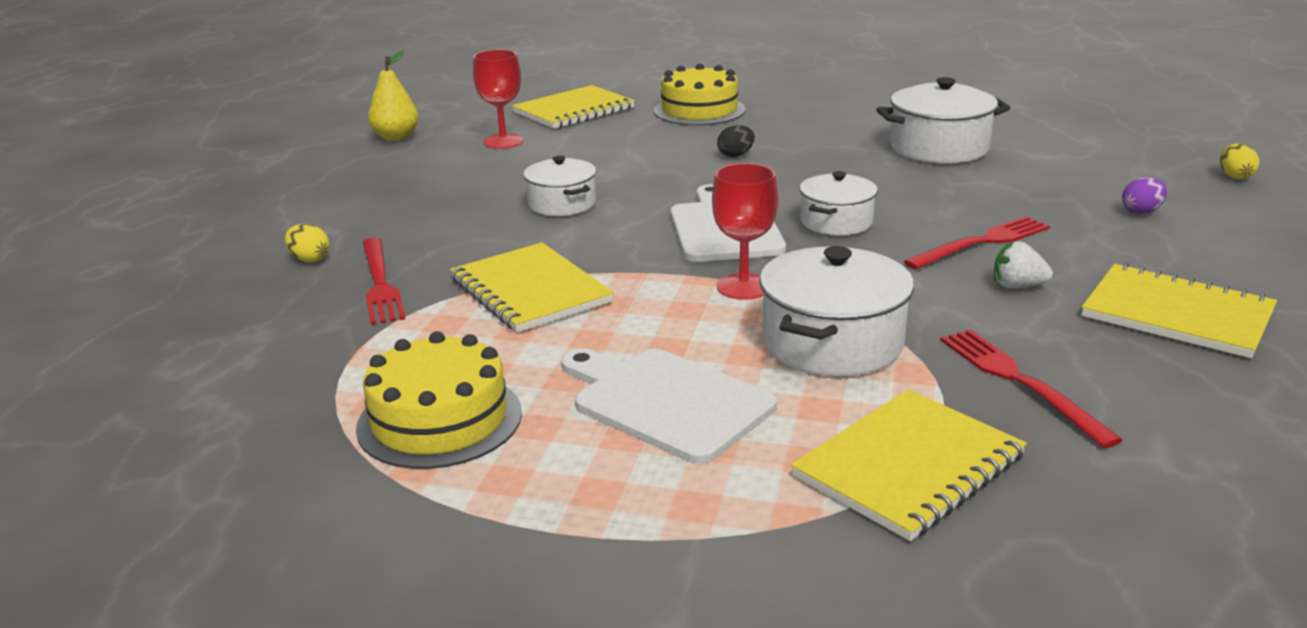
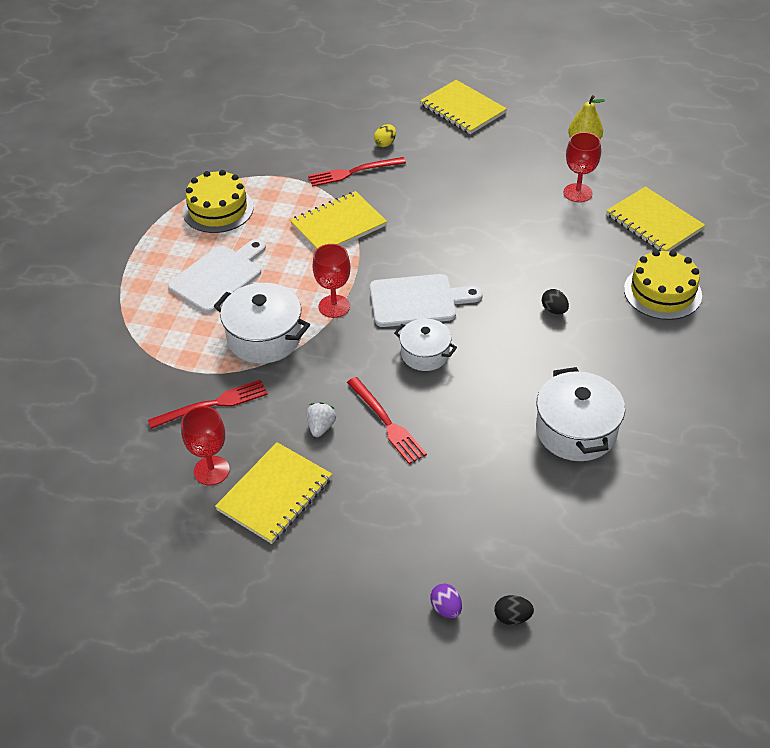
camera: 90 degrees right, 20 degrees up
(562, 204) = (460, 229): white pot -> none
(908, 466) = (151, 352): yellow notebook -> yellow notebook (462, 109)
(1141, 211) = (437, 526): purple egg -> purple egg (446, 608)
(1172, 371) = (211, 470): none -> red goblet
(1234, 176) = (512, 617): yellow egg -> black egg

